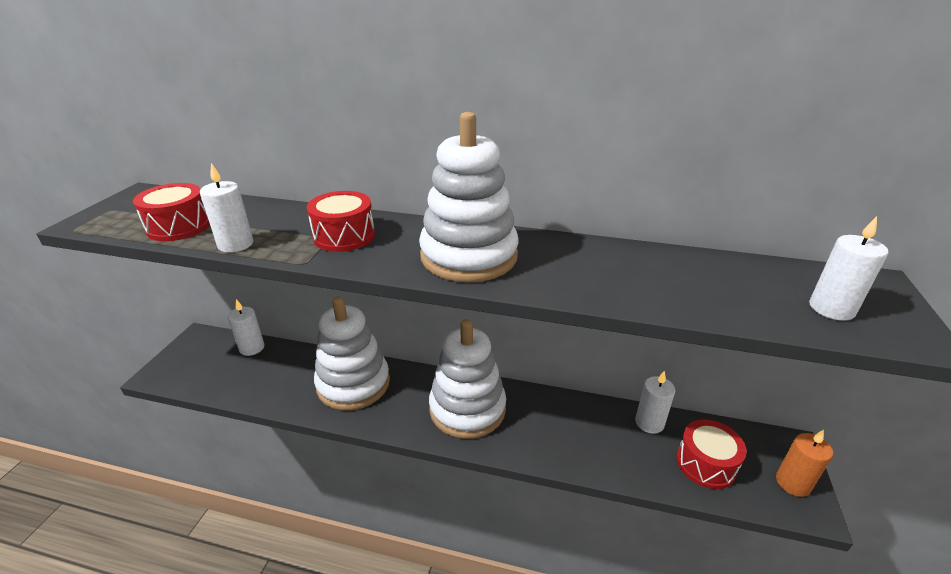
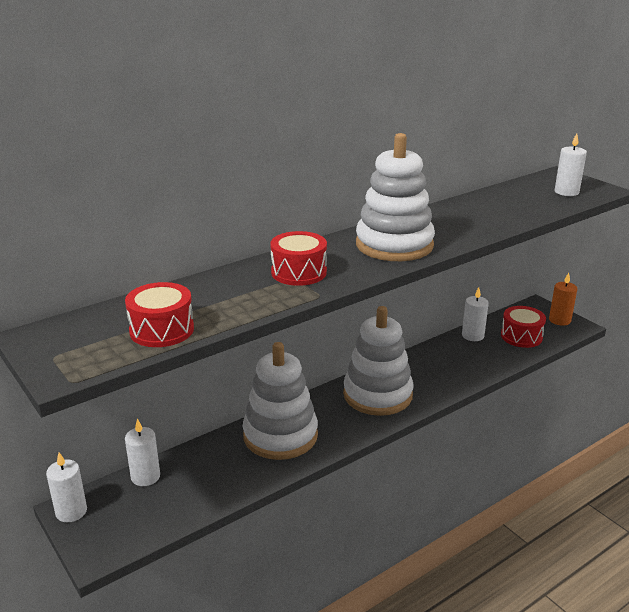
camera: 50 degrees left, 5 degrees down
(236, 244) = (243, 313): white candle -> white candle (71, 511)

